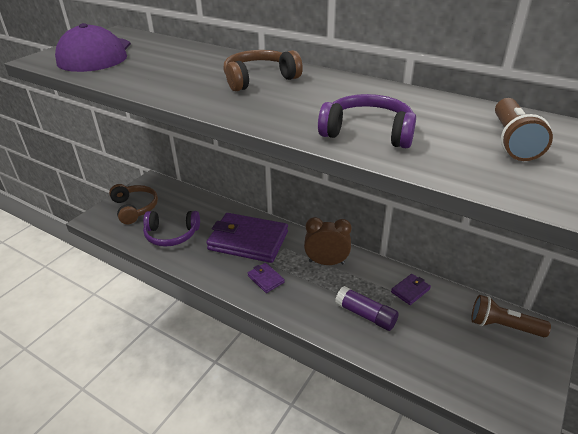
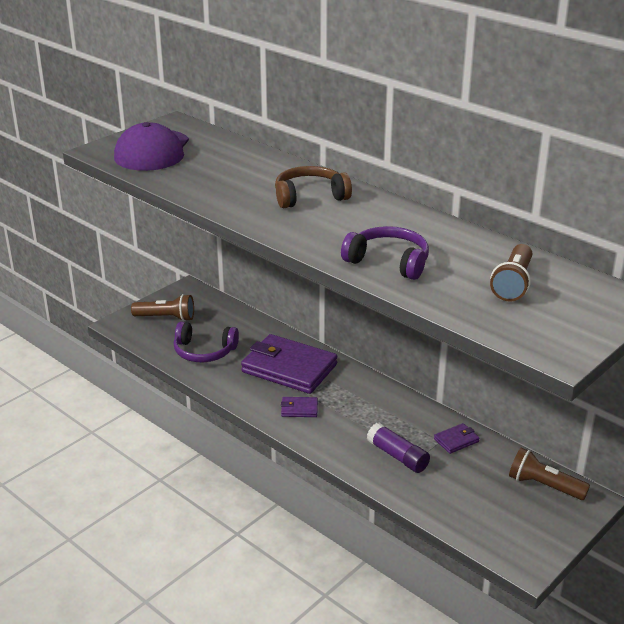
camera: 10 degrees right, 5 degrees down
(135, 208) = (166, 318): brown headphones -> brown flashlight
(265, 279) = (299, 409): purple wallet -> purple wallet turned 60 degrees counterclockwise
(326, 262) = (372, 401): brown clock -> none

